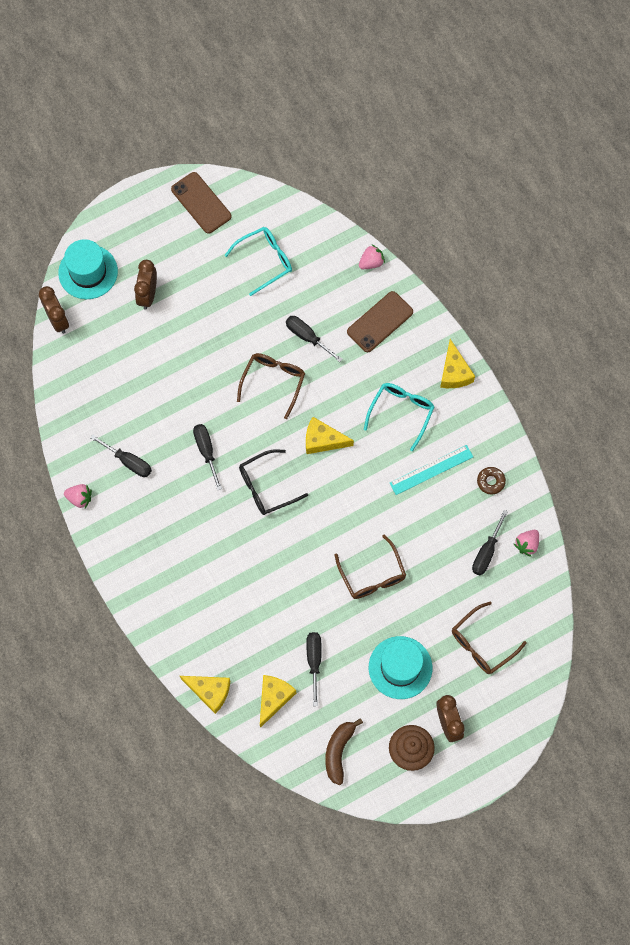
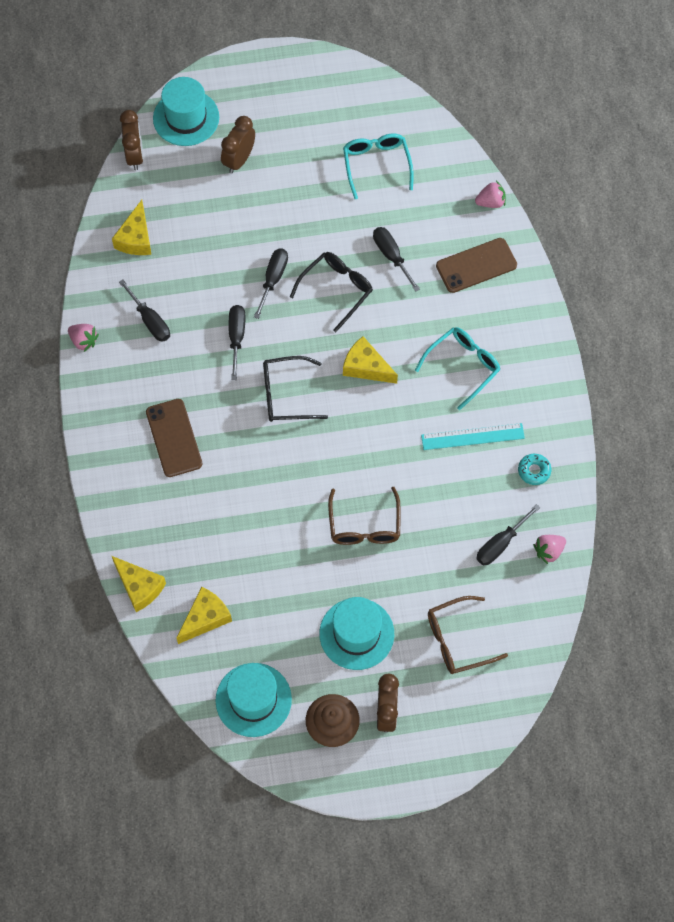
camera: 20 degrees right, 5 degrees down
(201, 203) = (332, 86): brown phone -> brown phone (174, 438)
(265, 261) = (376, 165): turquoise glasses -> turquoise glasses turned 90 degrees counterclockwise
(273, 382) = (336, 290): brown glasses -> black glasses
(314, 661) = (265, 594): black screwdriver -> black screwdriver (273, 279)
(338, 751) = (253, 700): brown banana -> turquoise hat
(454, 372) = (537, 343): yellow cheese -> yellow cheese (136, 238)
(490, 481) = (534, 471): brown donut -> turquoise donut

